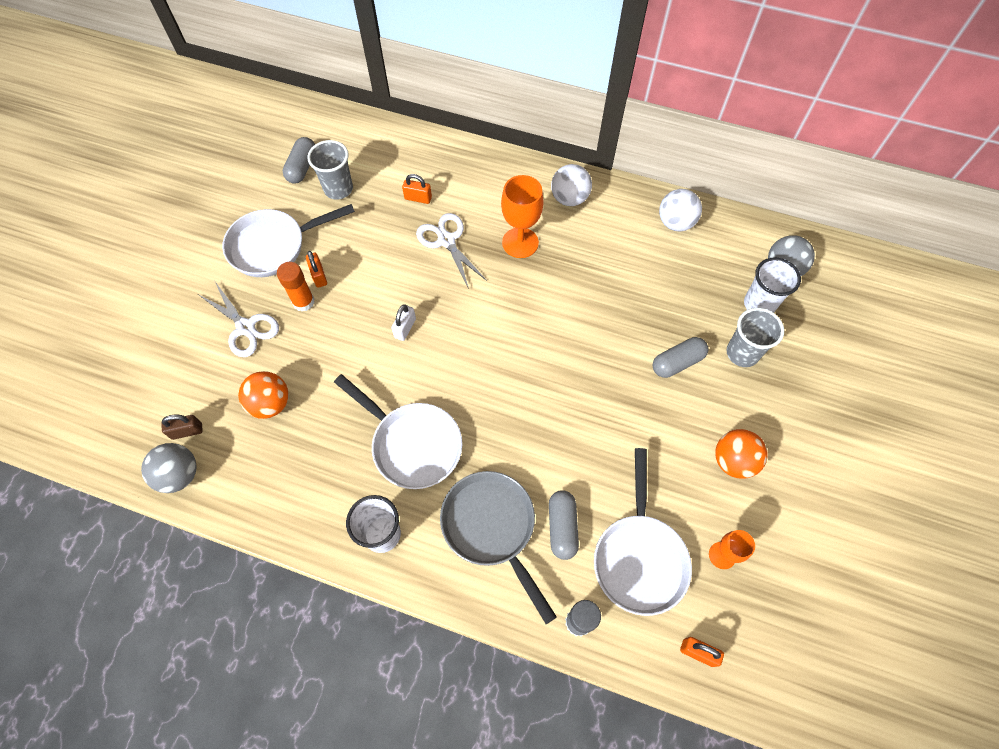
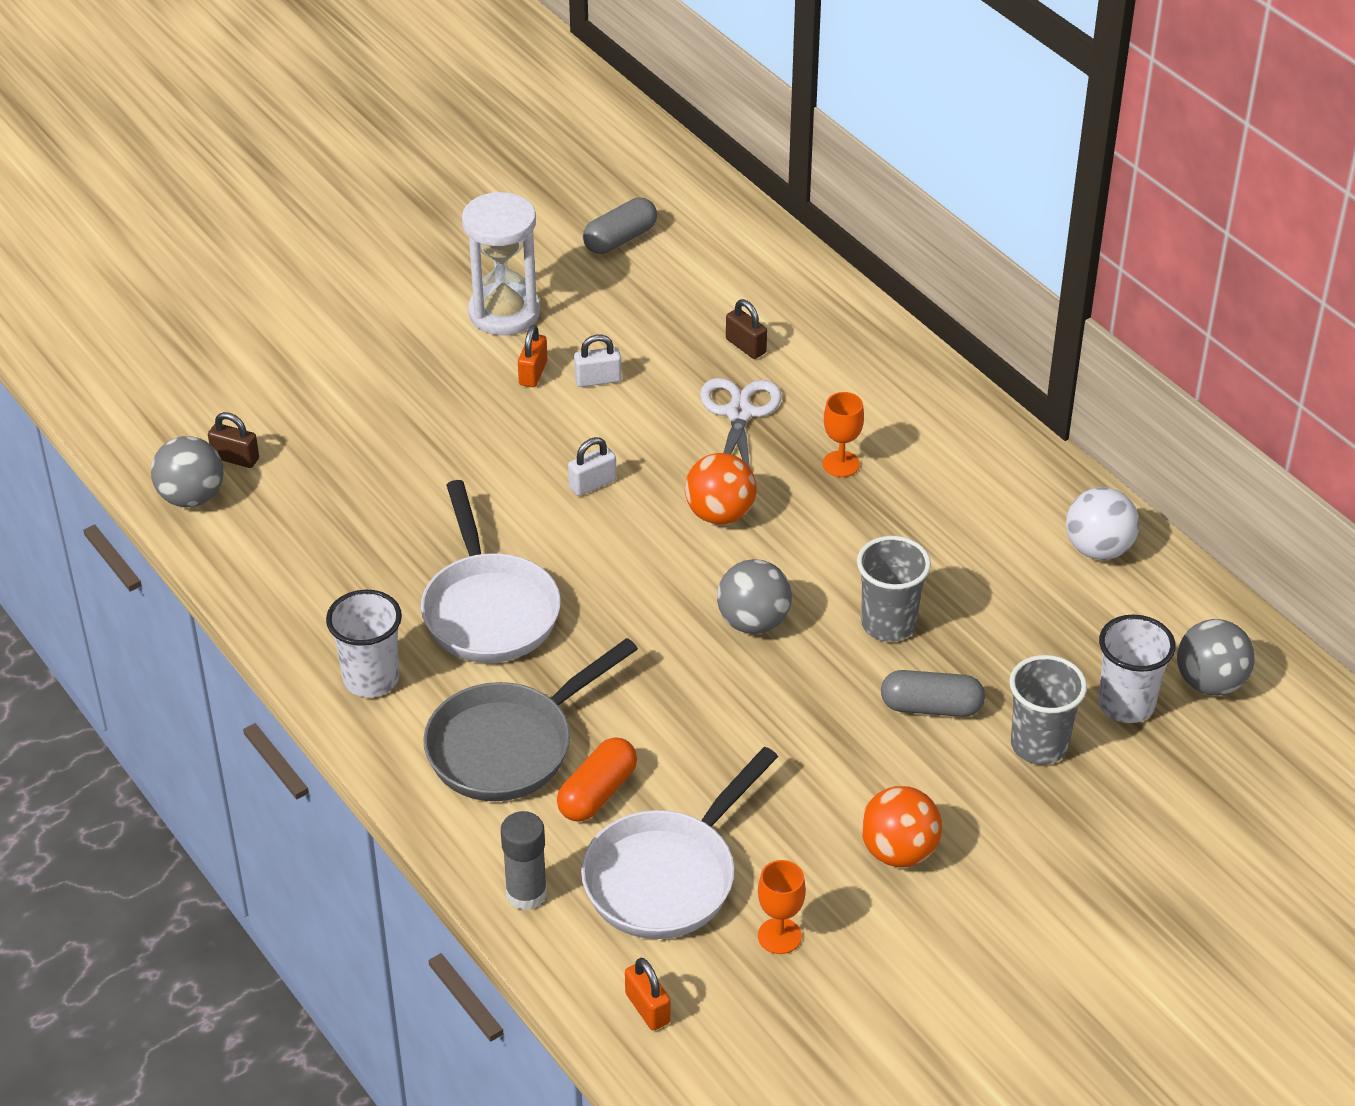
camera: 35 degrees right, 20 degrees down
(246, 327) = (393, 385): white scissors -> none
(270, 404) = (355, 480): orange ball -> orange ball (720, 514)
(273, 246) = (504, 313): white pan -> white hourglass
(303, 302) = (488, 392): orange glue stick -> none
(338, 189) = (646, 286): grey cup -> grey cup (888, 624)
(357, 261) = (598, 380): none -> white padlock
(418, 198) = (745, 346): orange padlock -> brown padlock
(492, 528) = (509, 746): grey pan -> grey pan turned 135 degrees counterclockwise
(520, 243) = (841, 464): orange goblet -> orange goblet, size x0.60
(554, 365) = (753, 622): none -> grey ball
(562, 527) = (597, 793): grey capsule -> orange capsule
(569, 198) = (965, 446): white ball -> none

